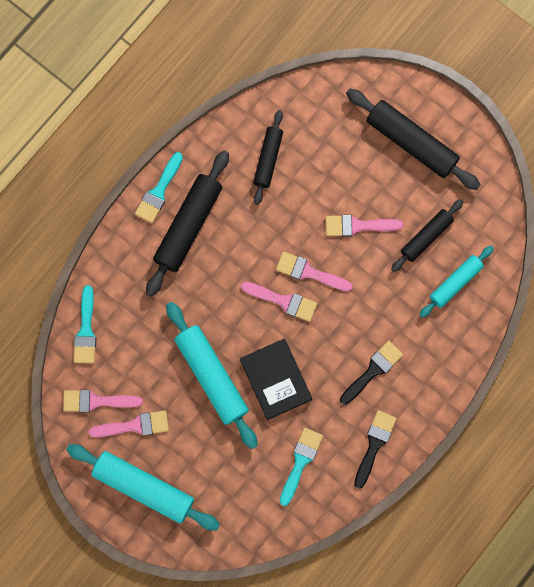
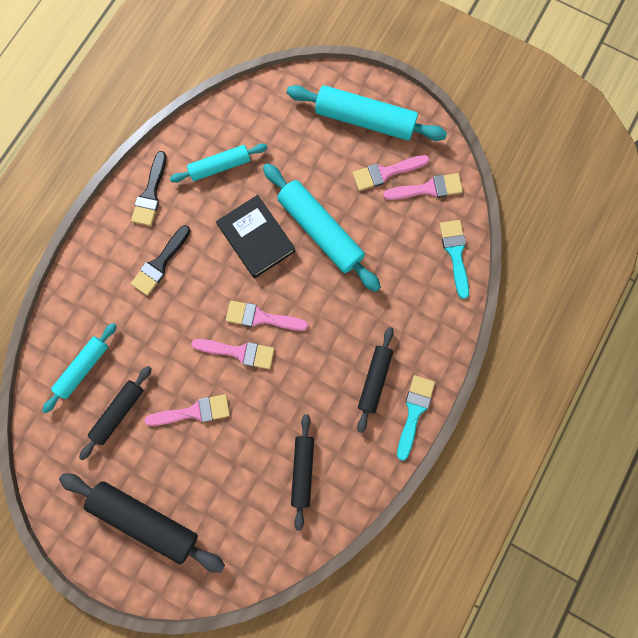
camera: 170 degrees right, 0 degrees up
(188, 226) = (374, 380): black rolling pin -> black rolling pin, size x0.61
(300, 462) = (220, 166): turquoise brush -> turquoise rolling pin

